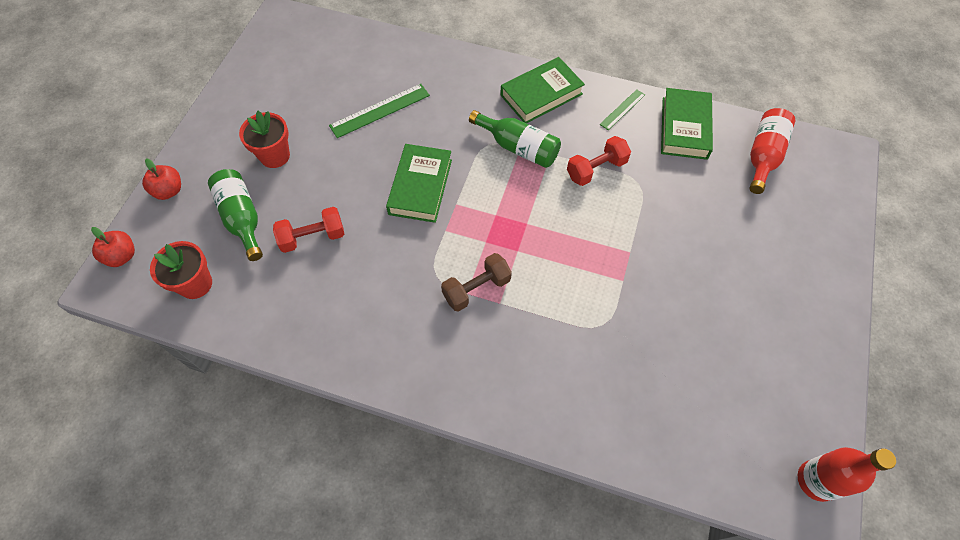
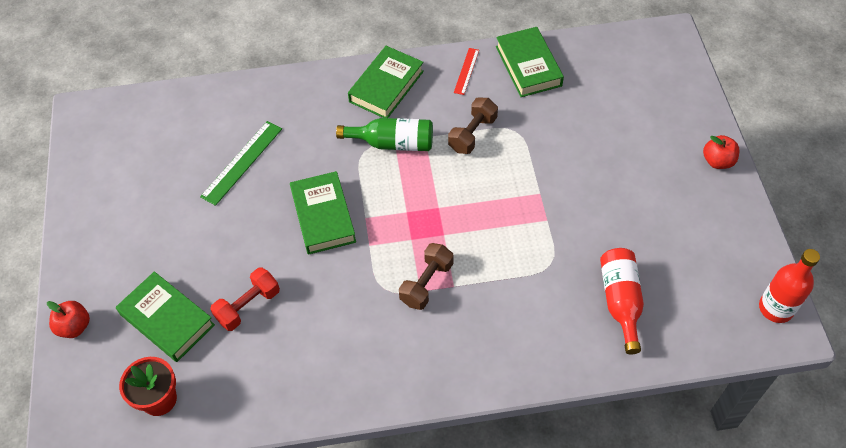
camera: 25 degrees left, 5 degrees down
(122, 256) = (66, 408): red apple -> red apple (717, 161)
(242, 218) = (167, 319): green bottle -> green book
(275, 156) = (163, 248): red flower pot -> none
(596, 169) = (472, 134): red dumbbell -> brown dumbbell
(622, 109) = (466, 71): green ruler -> red ruler
(763, 156) = (606, 64): red bottle -> red bottle (620, 301)

